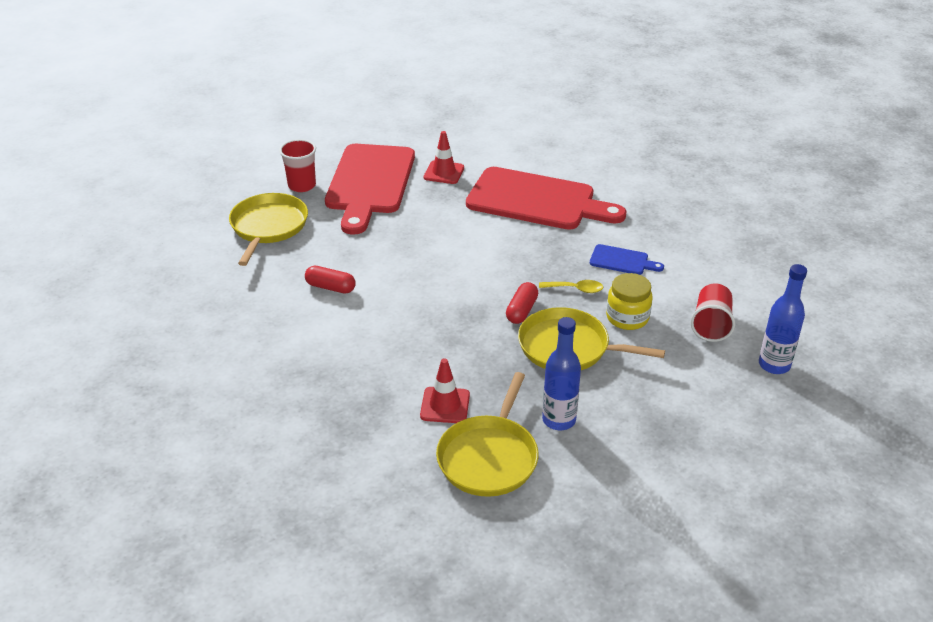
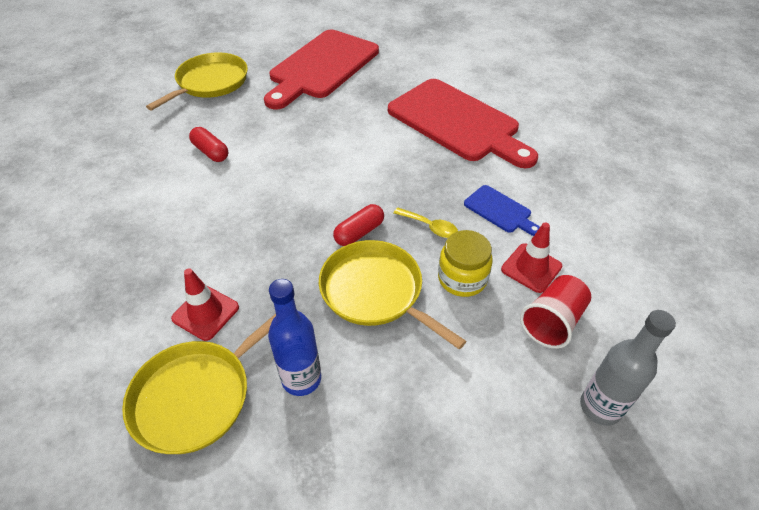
camera: 25 degrees right, 10 degrees up
(302, 185) = (266, 55): red cup -> none
(444, 172) = (391, 74): red traffic cone -> red traffic cone (531, 268)
(774, 365) = (600, 407): blue bottle -> grey bottle

